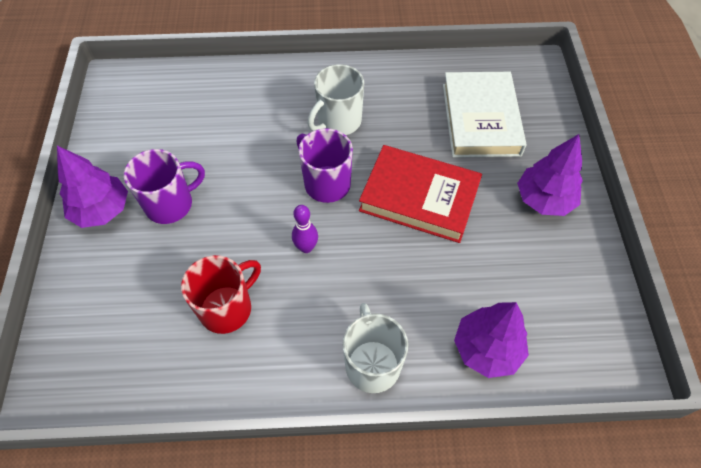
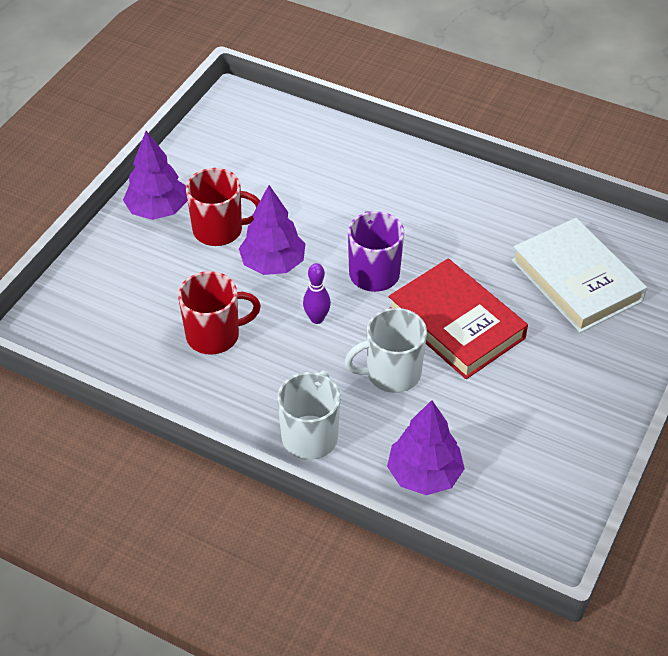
camera: 30 degrees right, 10 degrees down
(171, 204) = (219, 230): purple mug -> red mug
(338, 121) = (425, 223): white mug -> white mug (391, 373)
(480, 119) = (576, 280): white book -> white book turned 60 degrees counterclockwise
(544, 199) = (584, 381): purple tree -> purple tree (273, 264)

